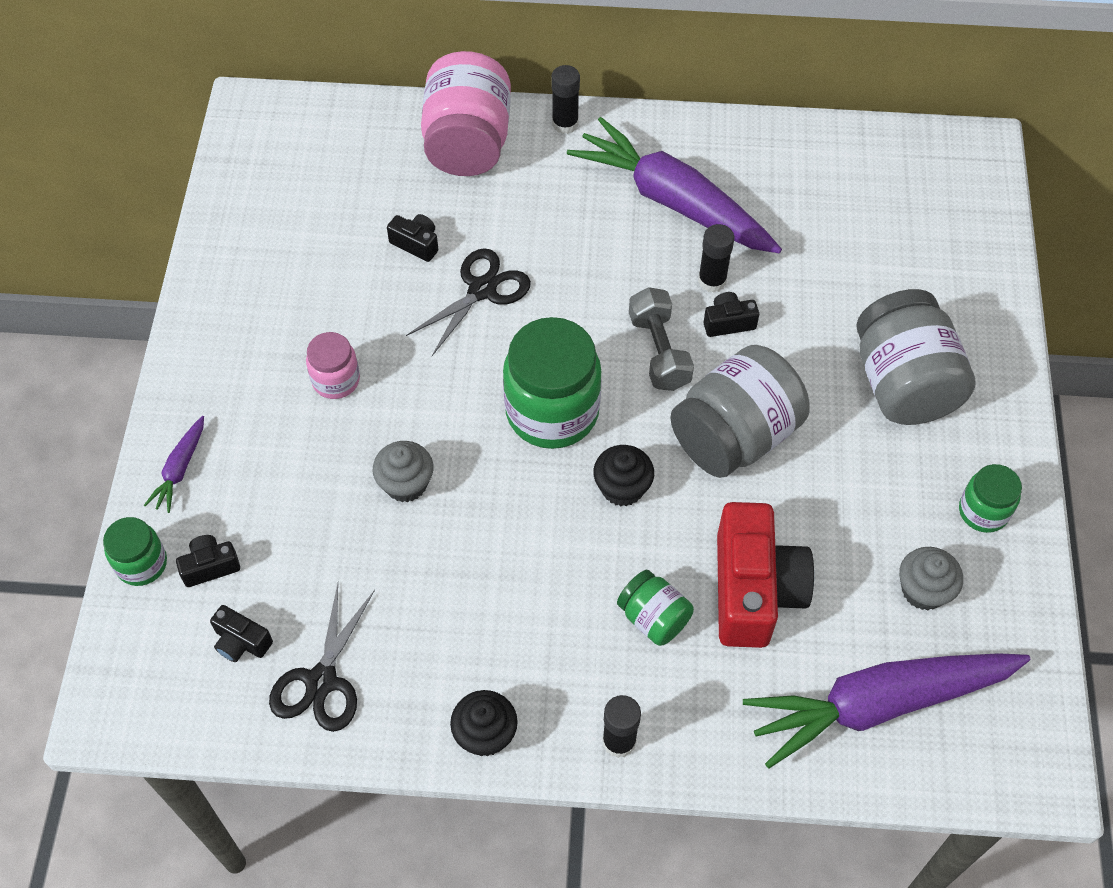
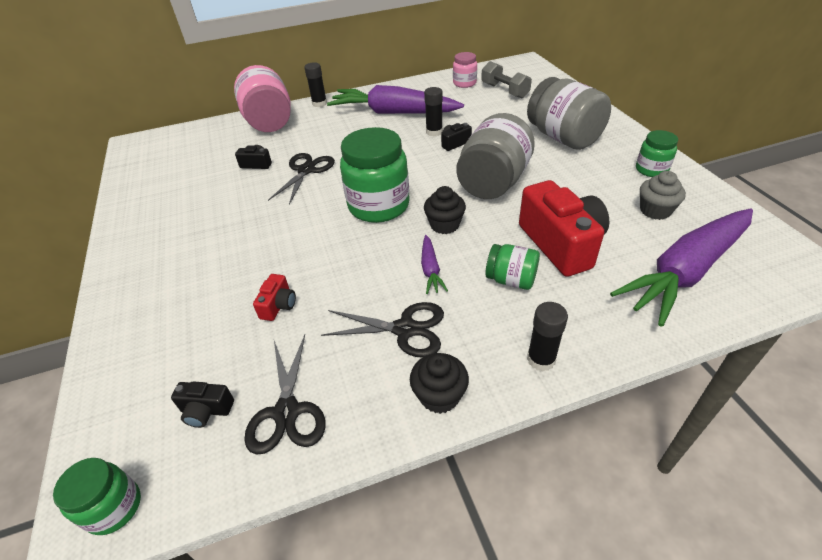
camera: 20 degrees left, 15 degrees down
(142, 564) = (102, 387): green jar -> green jar (114, 507)
(180, 469) = (124, 317): purple carrot -> purple carrot (430, 269)
(210, 566) = (164, 368): black camera -> none
(336, 380) = (229, 234): pink jar -> pink jar (464, 83)
(359, 531) = (278, 305): none -> red camera
(406, 484) = (300, 269): grey cupcake -> none
(490, 632) = (405, 329): none -> black scissors
(659, 351) = (425, 164): grey dumbbell -> grey dumbbell (504, 91)

